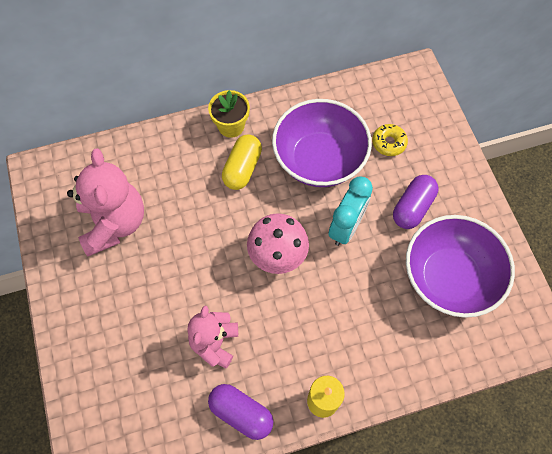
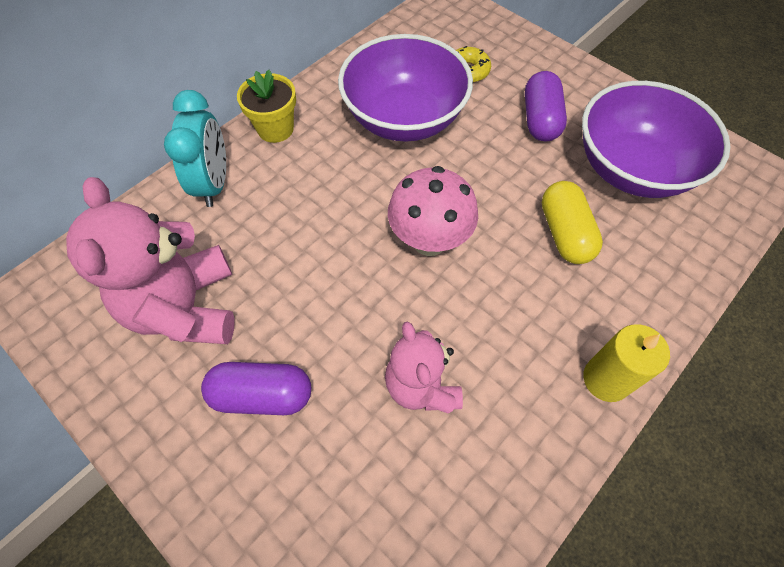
camera: 30 degrees left, 5 degrees down
(114, 223) = (186, 308): pink teddy bear -> pink teddy bear turned 150 degrees counterclockwise
(241, 413) = (519, 457): purple capsule -> purple capsule (262, 395)
(242, 168) = (319, 166): yellow capsule -> yellow capsule (564, 233)
(346, 227) = (485, 171): turquoise clock -> turquoise clock (214, 183)

